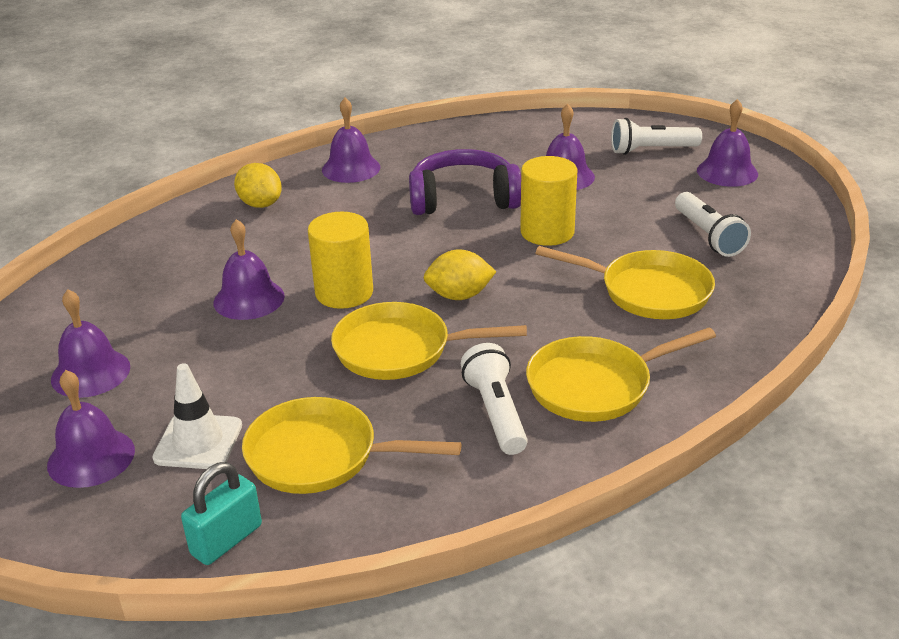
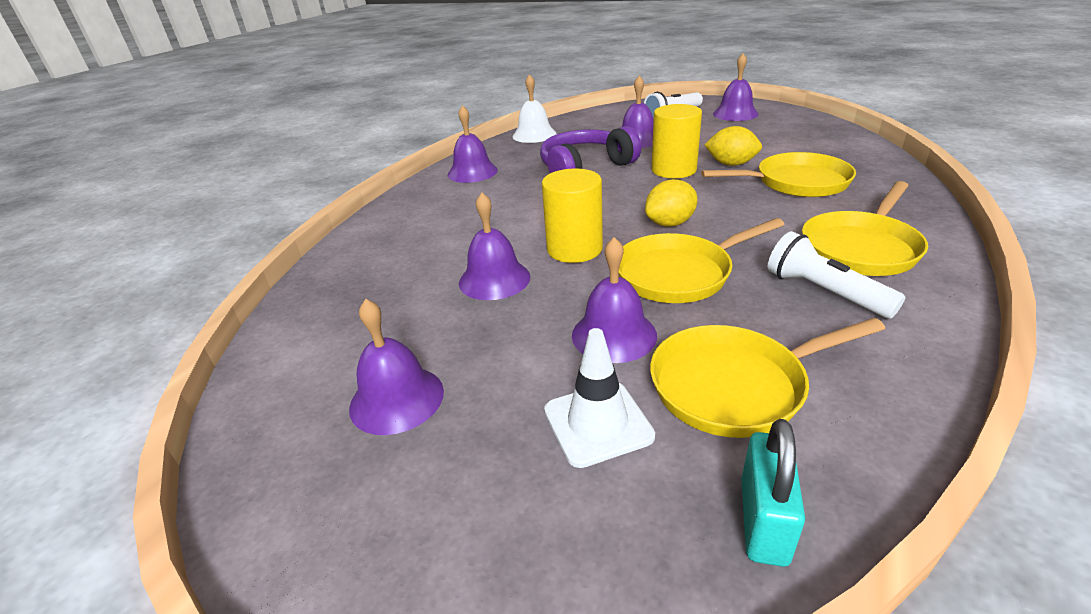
camera: 25 degrees left, 0 degrees up
(91, 457) = (492, 493): purple bell -> purple bell (614, 335)
(260, 204) = (422, 212): yellow lemon -> yellow lemon (731, 164)
(465, 134) = (534, 135): none -> white bell
(708, 236) = (780, 145): white flashlight -> none

